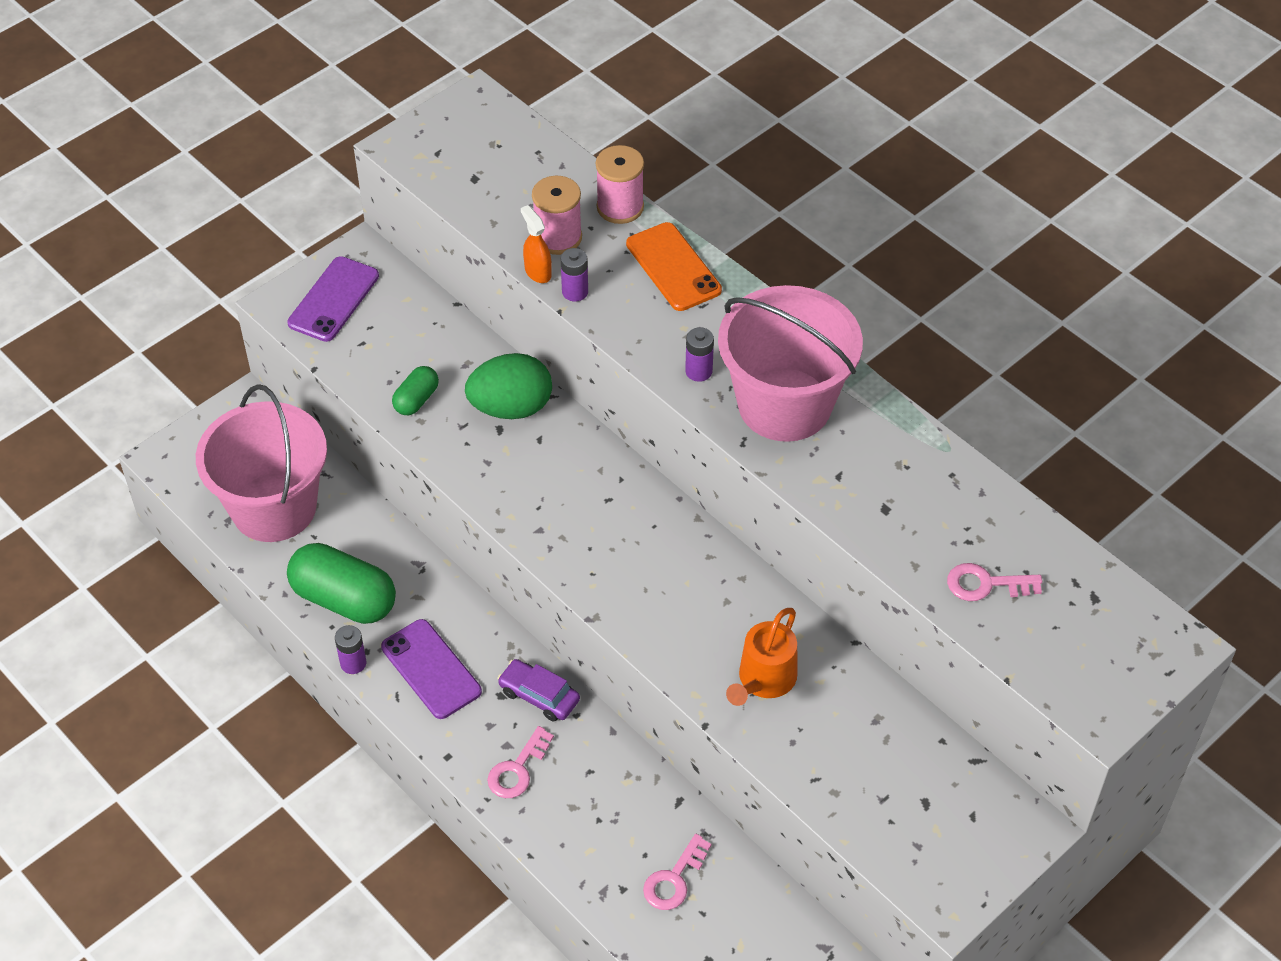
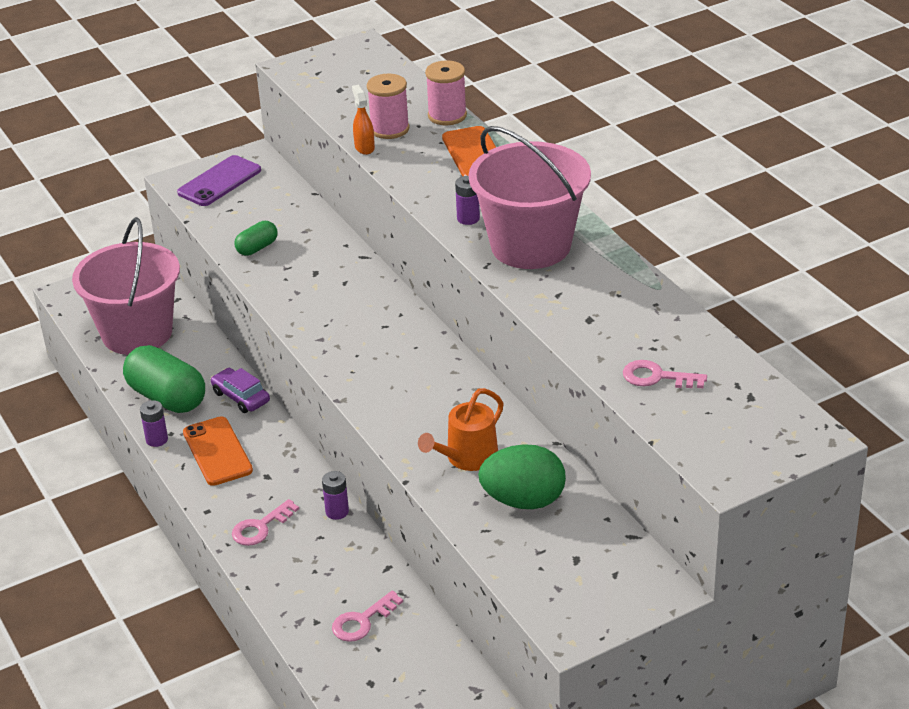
camera: 15 degrees right, 15 degrees down
(431, 669) = (217, 451): purple phone -> orange phone
(511, 407) = (330, 260): green egg -> green egg (523, 501)
(539, 695) = (298, 480): purple car -> purple car (241, 397)
(575, 292) = (389, 162): purple battery -> purple battery (337, 512)

